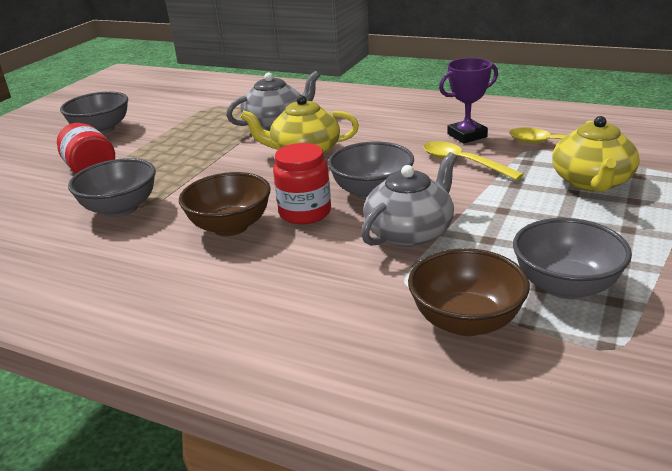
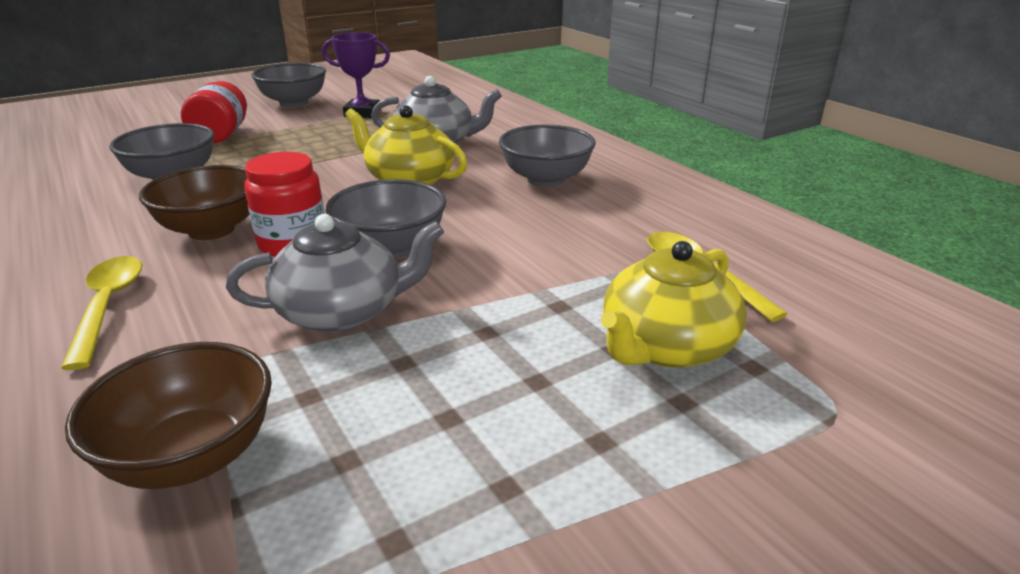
camera: 30 degrees right, 0 degrees up
(463, 163) = (546, 253): yellow spoon -> yellow spoon (108, 306)
(467, 135) = (607, 222): purple trophy -> purple trophy (362, 113)
(565, 286) = (376, 478): grey bowl -> grey bowl (546, 179)

